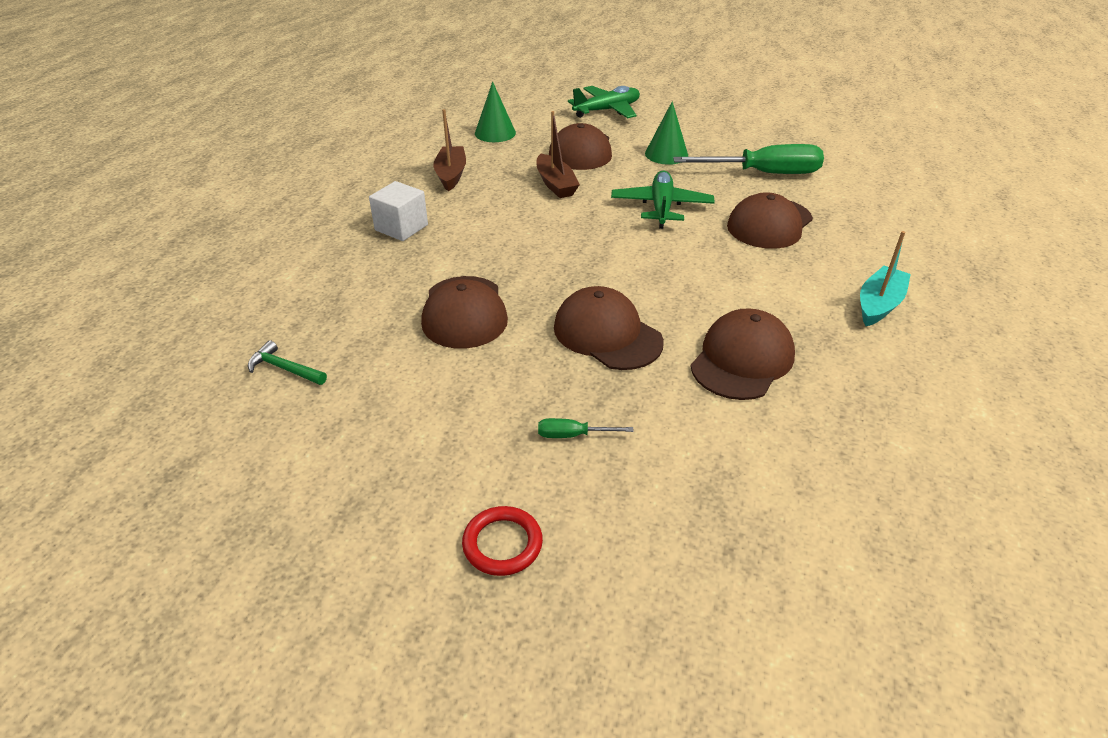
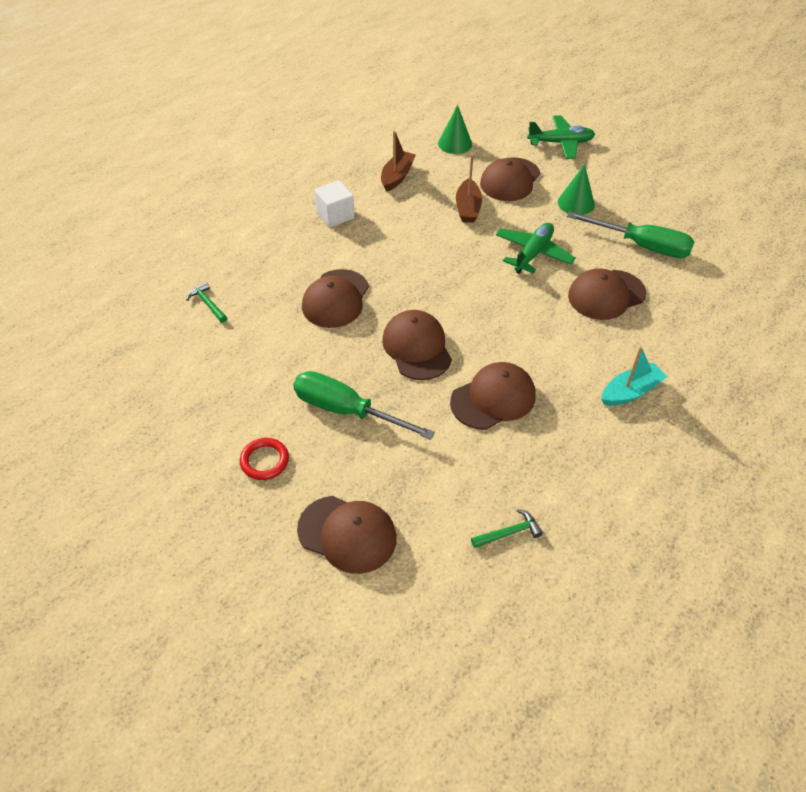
camera: 25 degrees right, 10 degrees up
(573, 435) = (346, 410): green screwdriver -> green screwdriver, size x2.38
(696, 598) = (347, 534): none -> brown cap
(895, 507) = (509, 533): none -> green hammer

